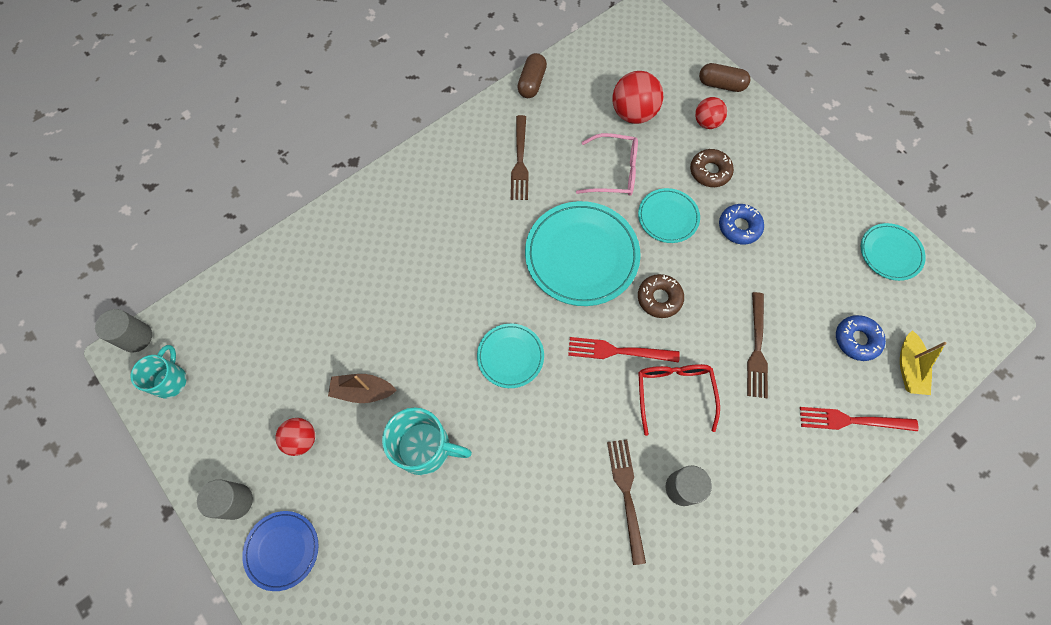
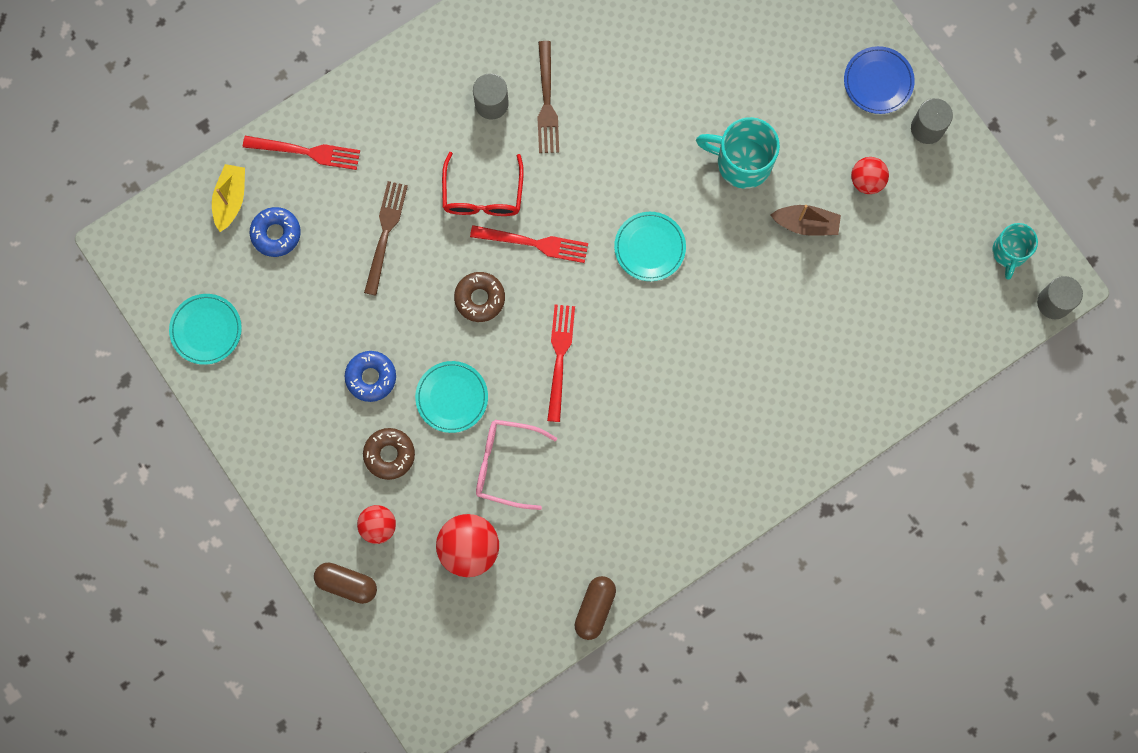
camera: 175 degrees left, 10 degrees up
(520, 161) = (620, 489): brown fork -> none
(581, 255) = (559, 357): turquoise plate -> red fork

